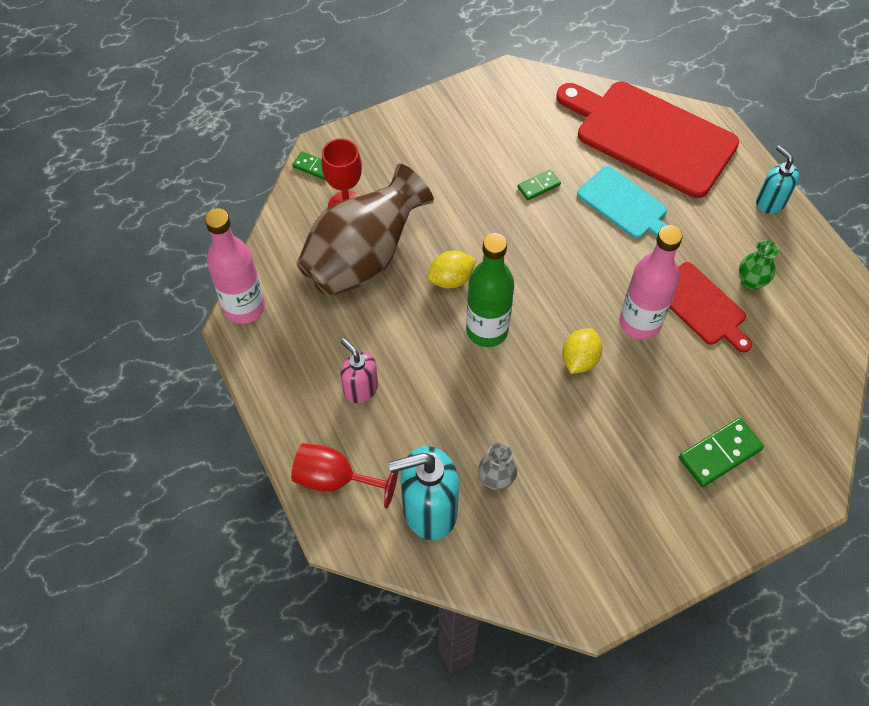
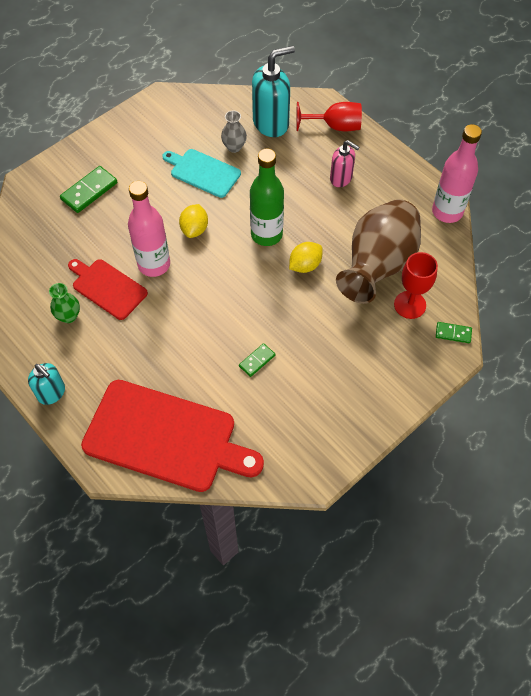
camera: 165 degrees right, 0 degrees up
(624, 205) = (179, 360): turquoise cutting board -> turquoise cutting board (203, 172)

